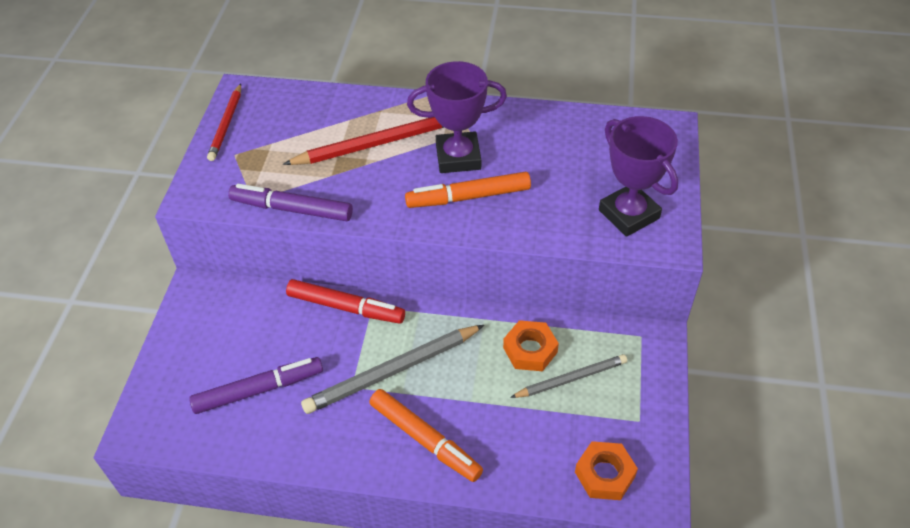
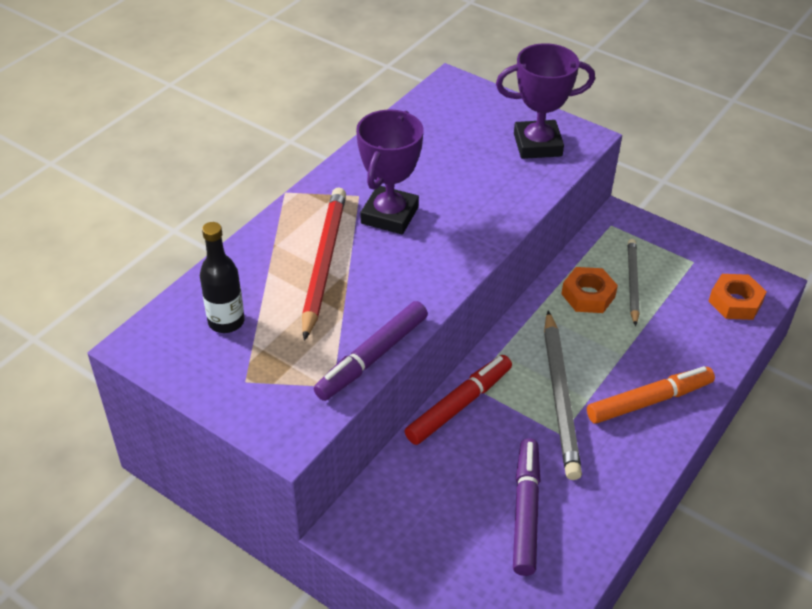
camera: 65 degrees left, 5 degrees down
(226, 124) = (187, 373): red pencil -> none
(285, 121) = (226, 322): none -> black bottle
(468, 197) = (448, 228): orange marker -> none

